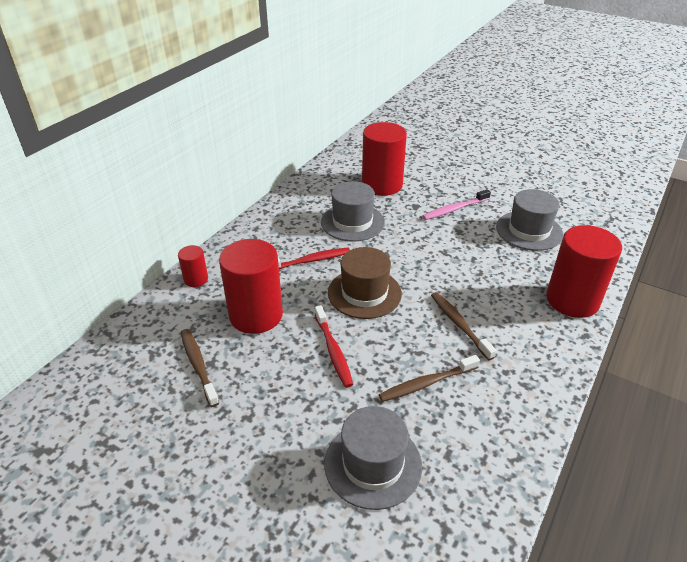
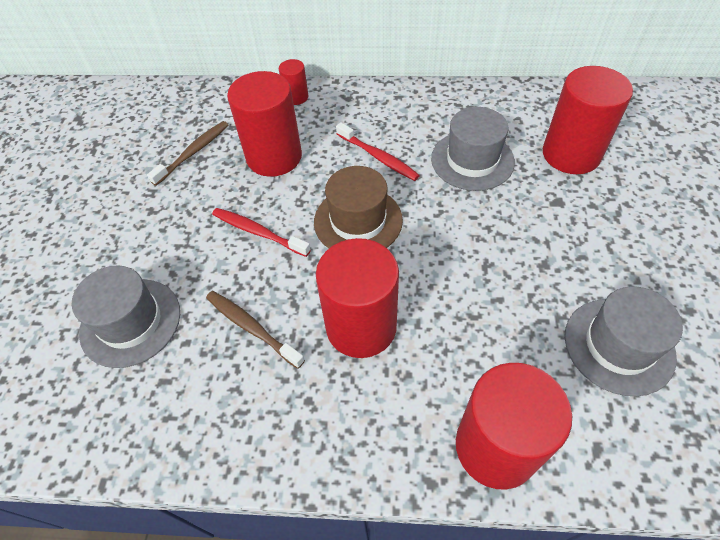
camera: 65 degrees right, 15 degrees up
(333, 351) = (258, 232): red toothbrush -> red toothbrush turned 75 degrees clockwise
(454, 209) = (589, 243): pink toothbrush -> none
(459, 325) = (361, 326): brown toothbrush -> red cylinder

